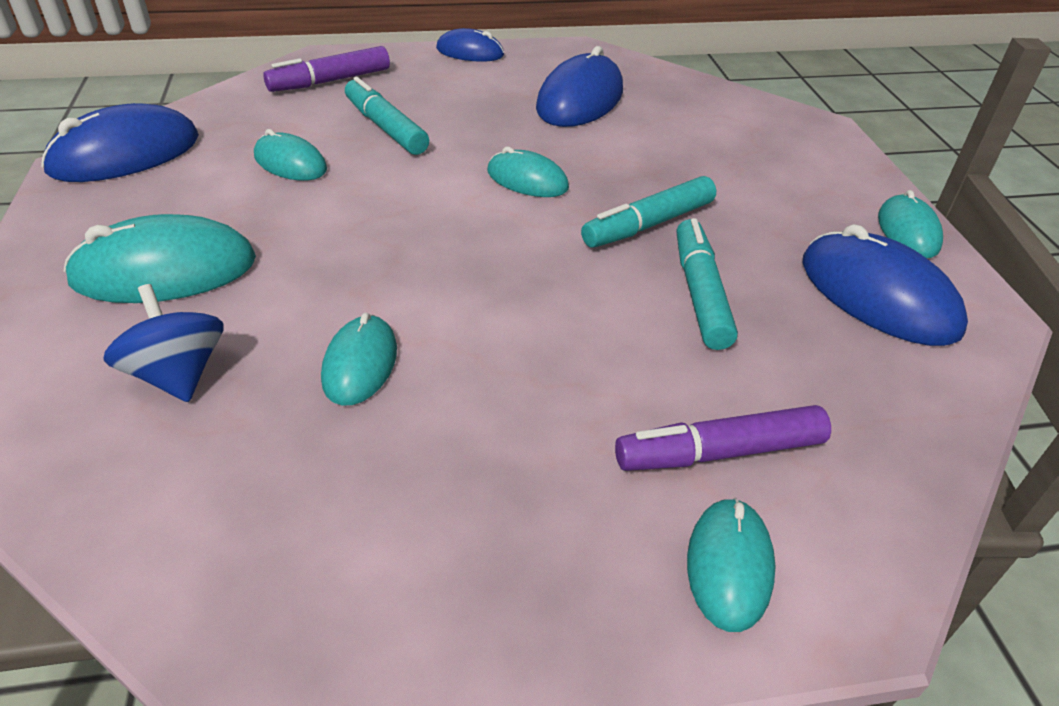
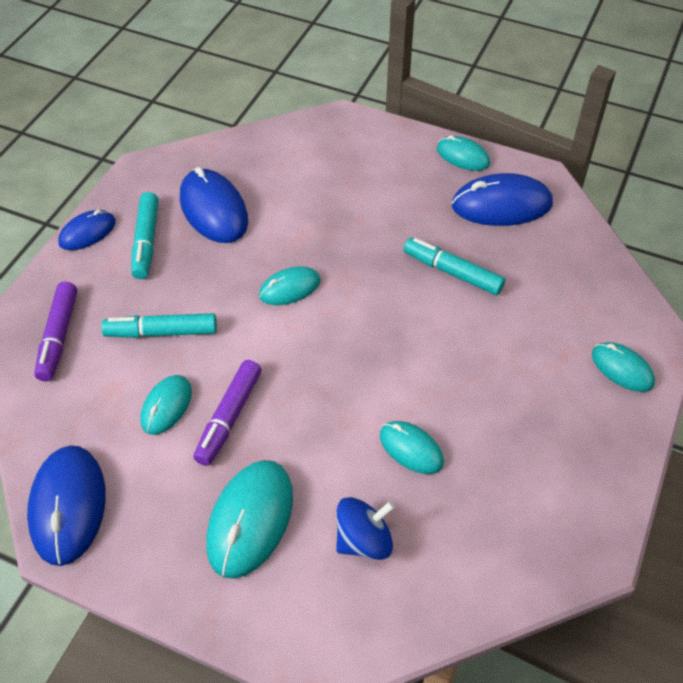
camera: 55 degrees left, 10 degrees up
(178, 374) = (364, 540): blue spinning top -> blue spinning top turned 150 degrees clockwise
(290, 163) = (166, 406): turquoise mouse -> turquoise mouse turned 45 degrees counterclockwise
(648, 224) = (378, 258): turquoise marker -> turquoise marker (146, 242)
(719, 452) = (562, 334): purple marker -> purple marker (229, 417)

